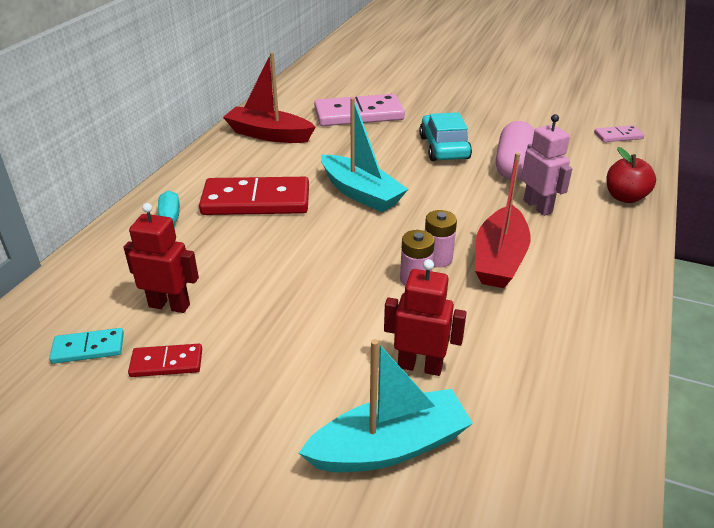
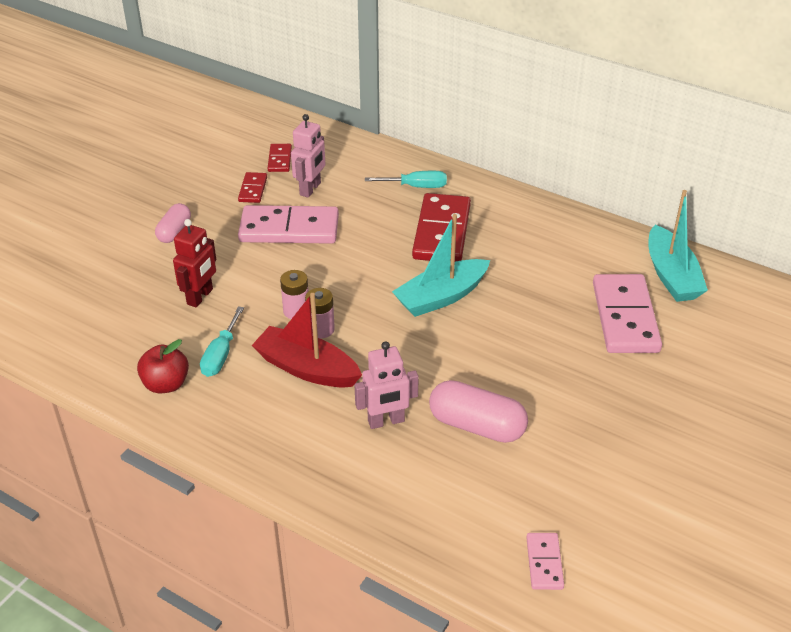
camera: 100 degrees right, 5 degrees up
(88, 348) = (280, 159): turquoise domino -> red domino
(169, 305) = (310, 189): red robot -> pink robot
(261, 310) = (289, 229): none -> pink domino
(269, 135) = (576, 245): red boat -> none
(280, 432) = (174, 231): none -> pink capsule
(389, 447) = (141, 273): turquoise boat -> turquoise boat (671, 275)
(444, 148) = (530, 375): turquoise car -> none
(513, 324) = (220, 355): none -> turquoise screwdriver
(625, 197) = (386, 505): red apple -> red apple (166, 384)

